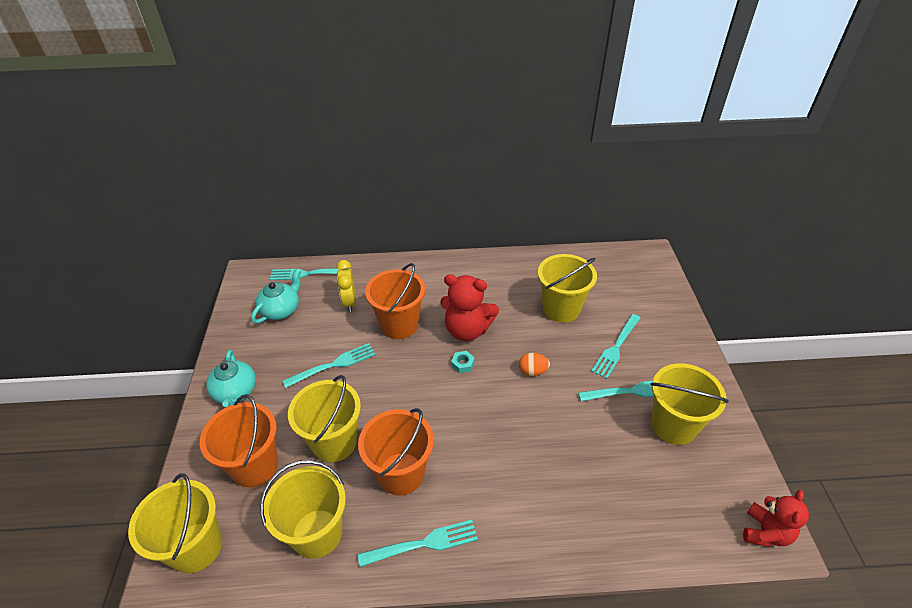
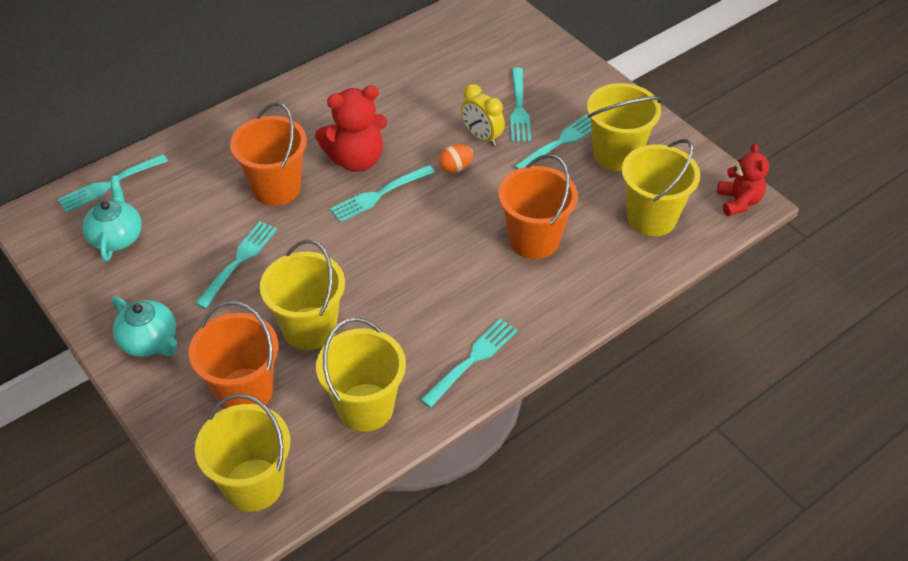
camera: 35 degrees left, 5 degrees up
(349, 302) = (194, 191): yellow clock -> yellow clock (482, 137)
(401, 473) = (402, 318): orange bucket -> orange bucket (534, 240)
(463, 364) = (380, 194): turquoise nut -> turquoise fork
(561, 309) = (438, 94): yellow bucket -> yellow bucket (651, 218)

